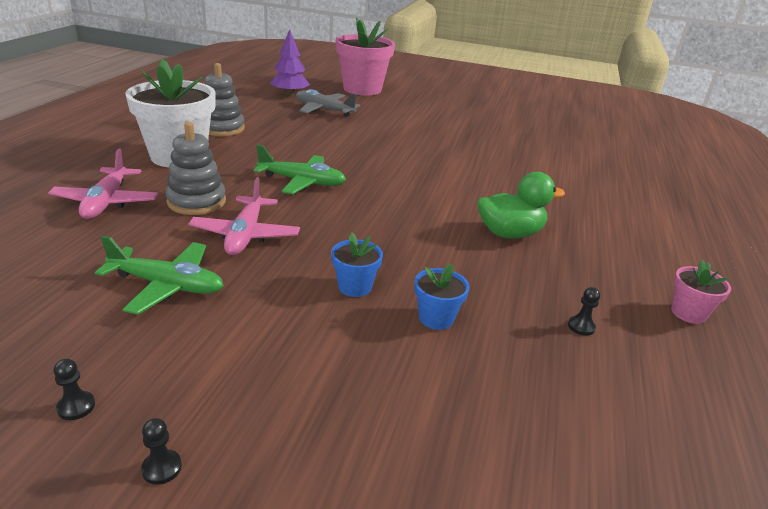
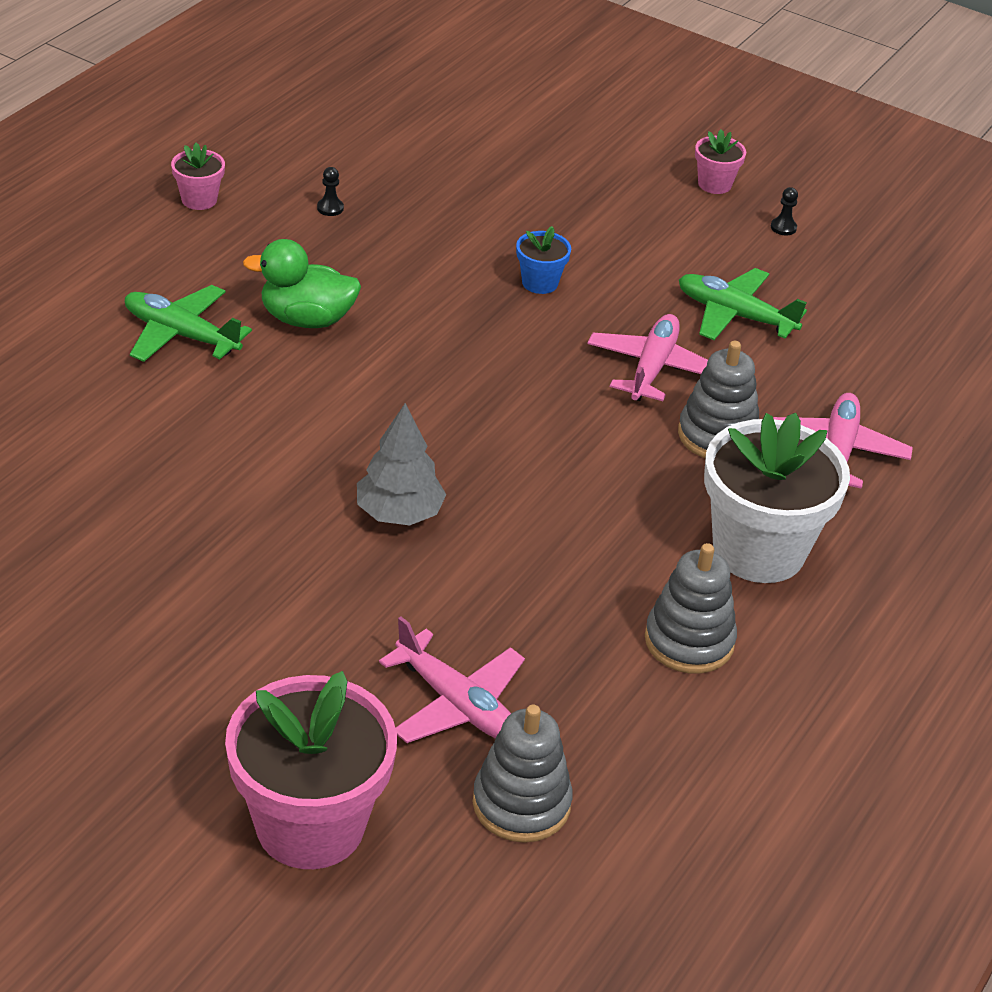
camera: 165 degrees left, 10 degrees up
(162, 468) = (714, 184): black pawn -> pink flower pot
(290, 94) = (521, 804): purple tree -> grey stacking toy
(302, 182) = (561, 458): green plane -> green plane (181, 335)
(324, 110) = (456, 704): grey plane -> pink plane
(381, 155) = (399, 513): none -> grey tree
(436, 318) = (470, 239): blue flower pot -> none

